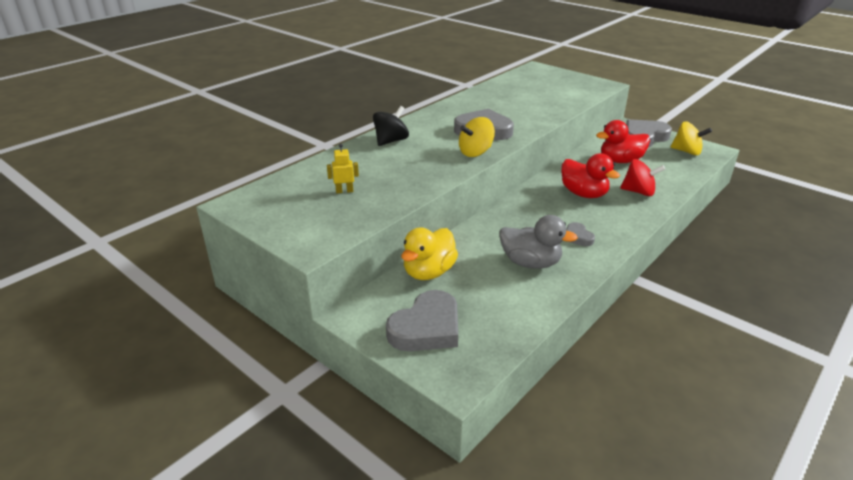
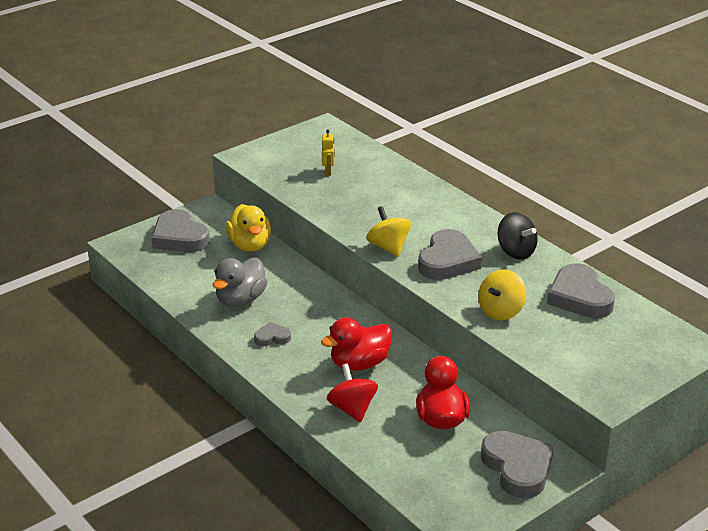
camera: 100 degrees right, 0 degrees up
(391, 141) = (431, 200): black spinning top -> black spinning top (516, 252)
(429, 272) = (250, 245): yellow duck -> yellow duck turned 150 degrees counterclockwise
(505, 92) = (579, 297): none -> grey heart
(638, 192) = (352, 409): red spinning top -> red spinning top turned 135 degrees clockwise
(687, 151) = (459, 497): yellow spinning top -> yellow spinning top (501, 311)

